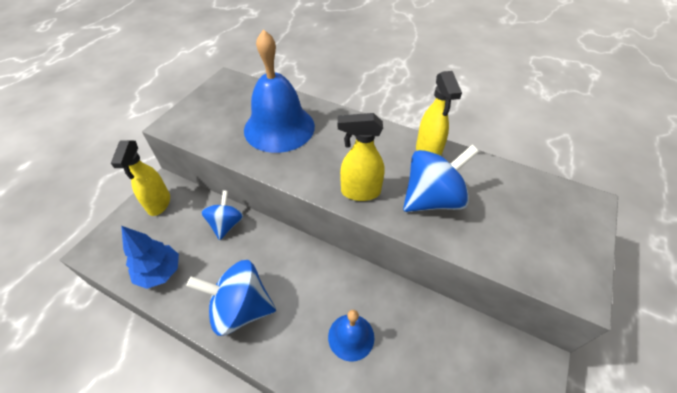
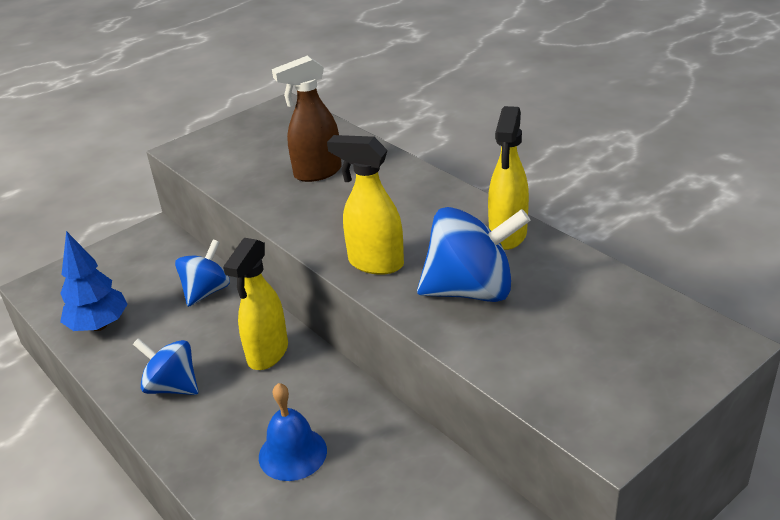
camera: 25 degrees right, 15 degrees down
(159, 204) = (137, 252): yellow spray bottle -> yellow spray bottle (267, 354)
(241, 308) = (172, 387): blue spinning top -> blue spinning top, size x0.64
(279, 127) = (317, 173): blue bell -> brown spray bottle

